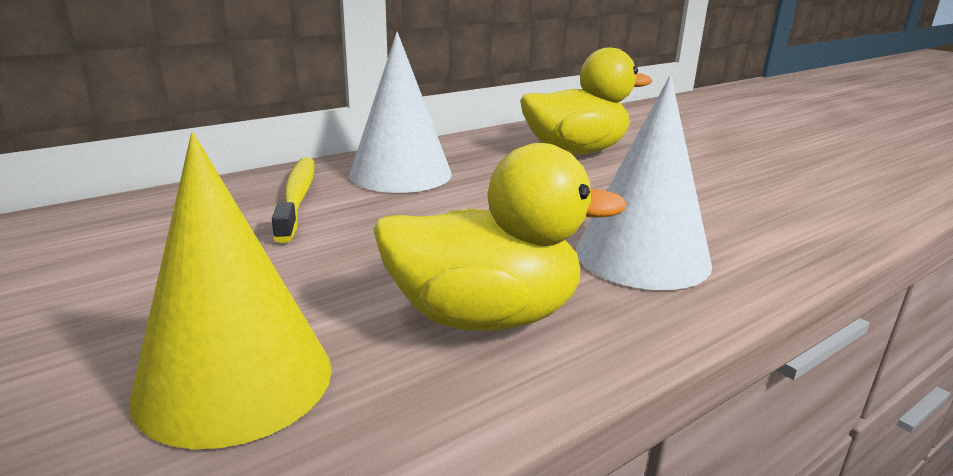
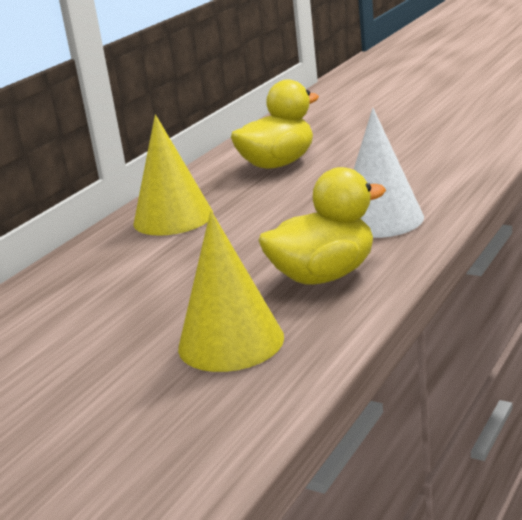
camera: 20 degrees left, 0 degrees up
(297, 197) = (124, 256): yellow toothbrush -> none
(400, 174) = (173, 218): white cone -> yellow cone

